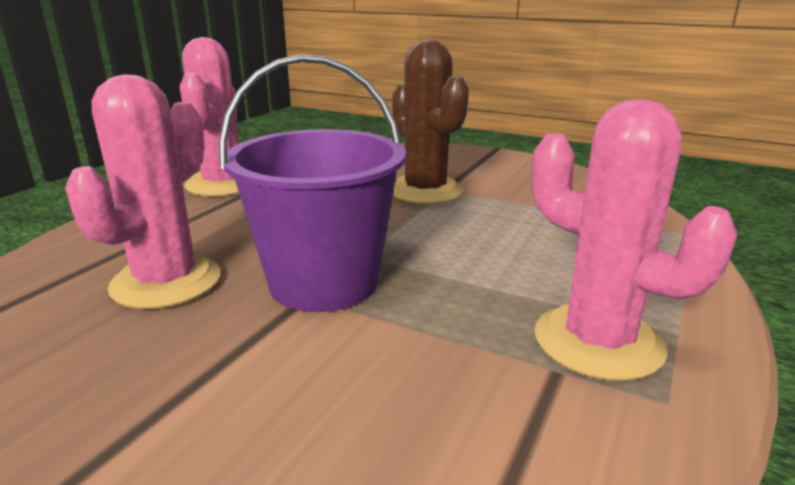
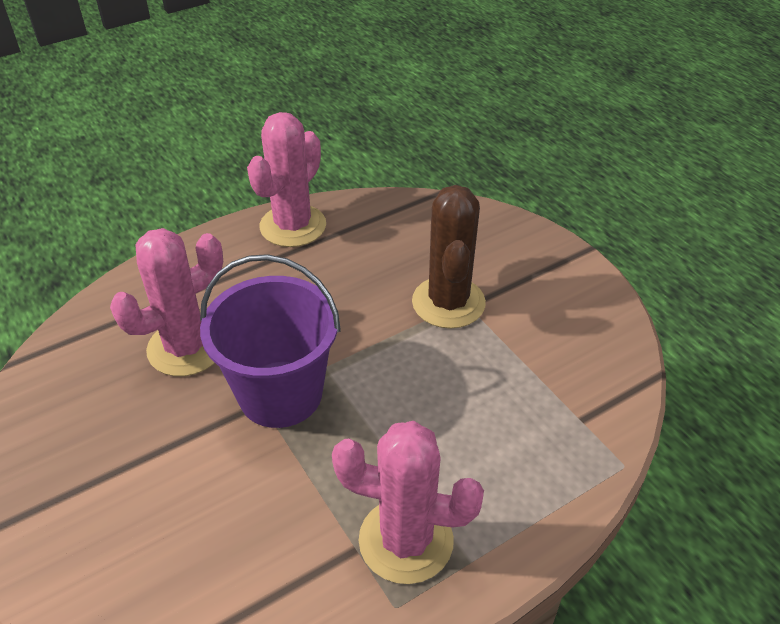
camera: 30 degrees right, 20 degrees up
(598, 342) = (406, 540): pink cactus -> pink cactus turned 60 degrees counterclockwise

